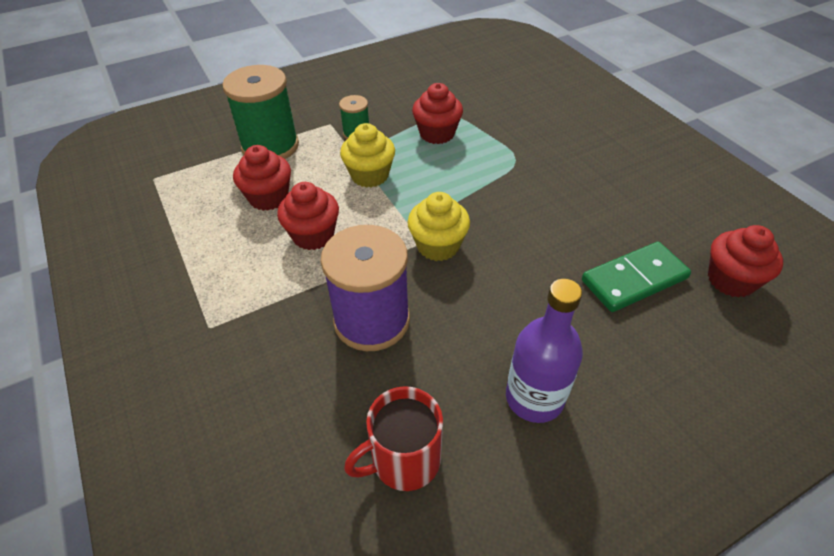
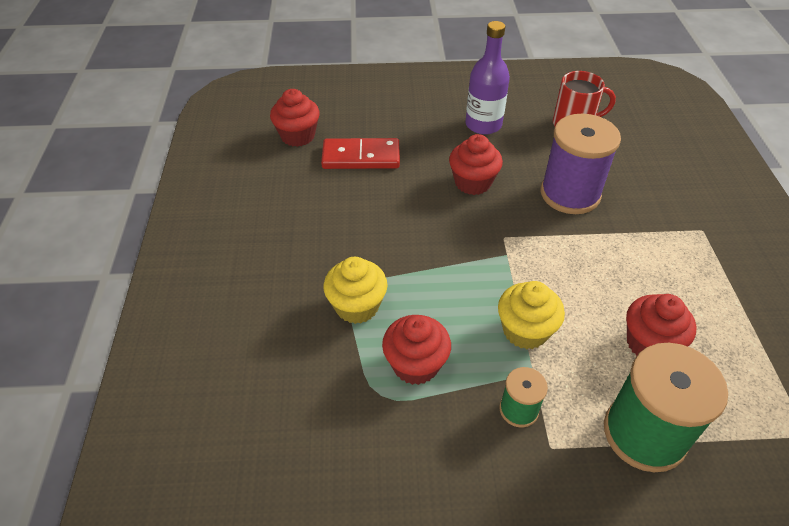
camera: 155 degrees left, 0 degrees up
(313, 235) = (604, 279): red cupcake -> red cupcake (473, 182)
(438, 246) = (491, 229): yellow cupcake -> yellow cupcake (357, 306)
(634, 279) = (361, 157): green domino -> red domino

